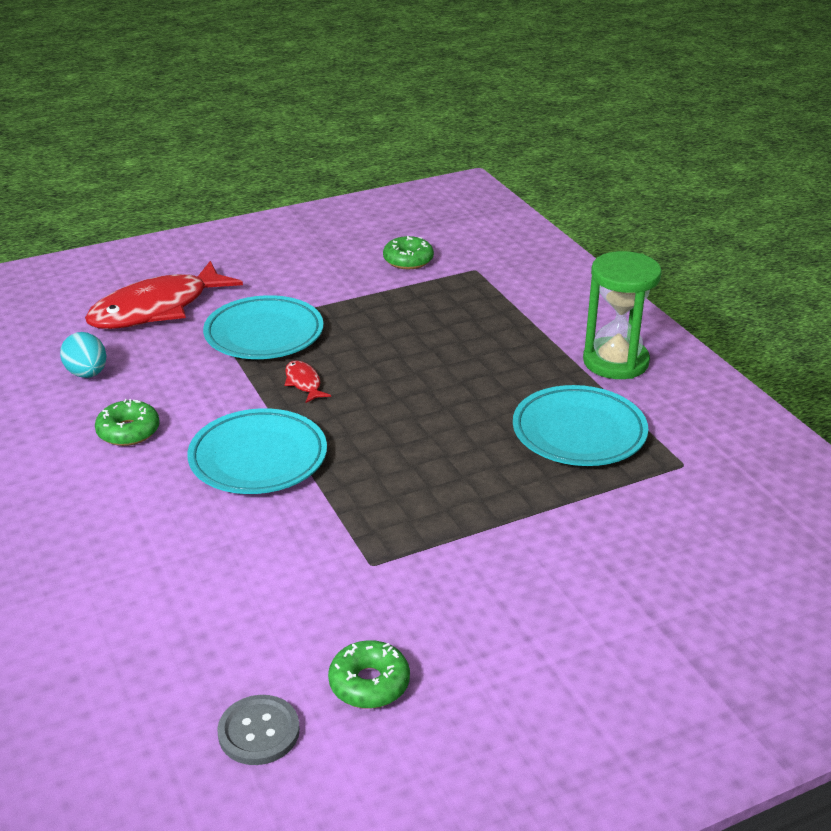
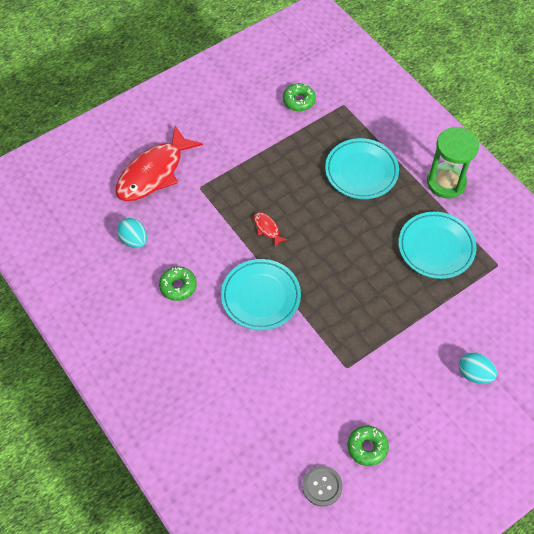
camera: 10 degrees left, 25 degrees up
(264, 334) = (229, 187): turquoise plate -> turquoise plate (361, 171)
(608, 602) = (474, 374): none -> turquoise egg

